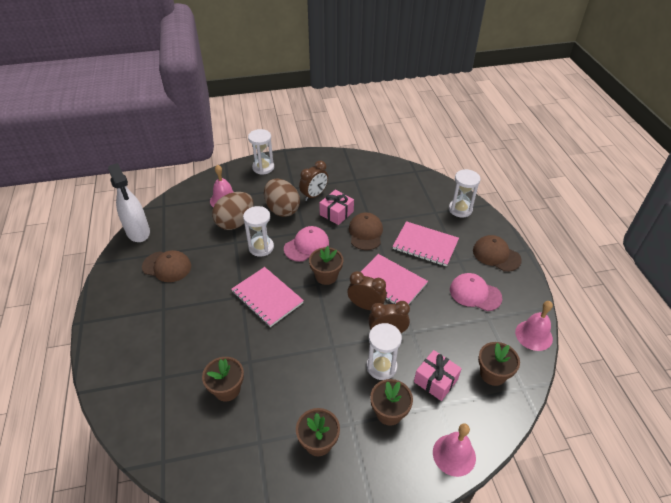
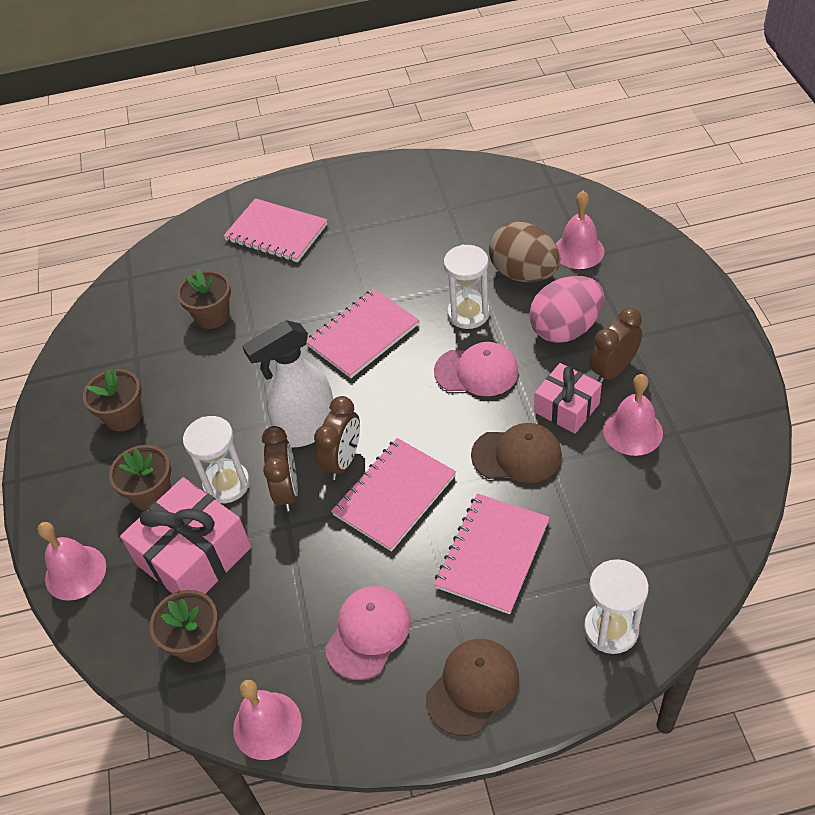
camera: 95 degrees right, 5 degrees up
(138, 232) = (489, 172): white spray bottle -> white spray bottle (306, 430)
(149, 351) = (276, 233): none -> pink notebook
(167, 266) = (422, 217): brown cap -> none
(263, 167) = (680, 287): white hourglass -> none
(282, 209) = (565, 329): brown egg -> pink egg
(306, 245) = (476, 371): pink cap -> pink cap turned 45 degrees counterclockwise
(314, 195) = (613, 370): brown clock -> brown clock turned 90 degrees clockwise
(326, 276) = (407, 404): brown flower pot -> none
(353, 192) = (633, 431): none -> pink bell
(435, 380) = (194, 556): pink gift -> pink gift, size x1.63

